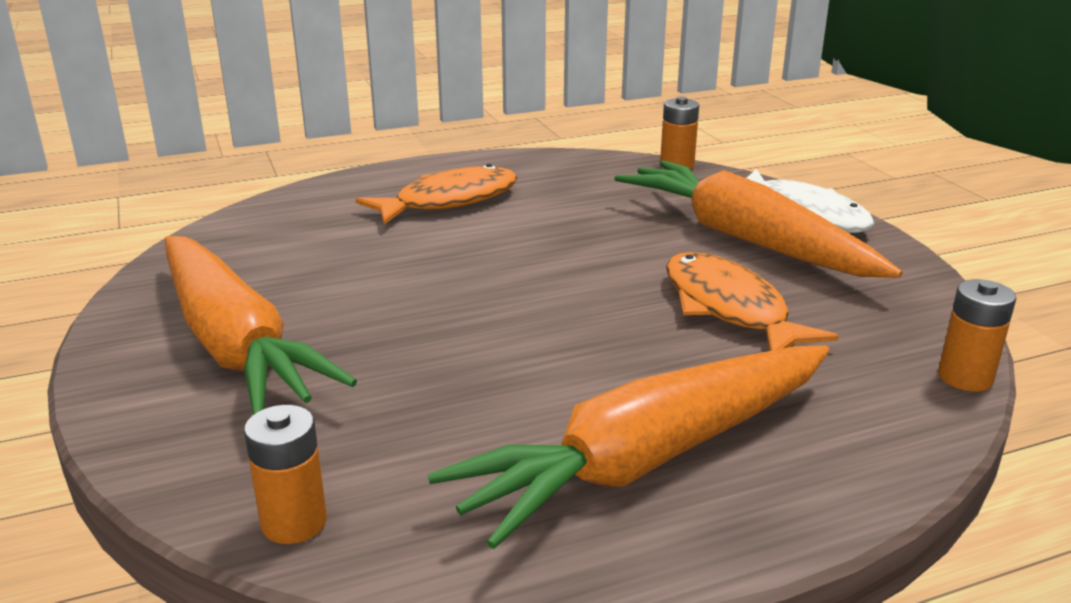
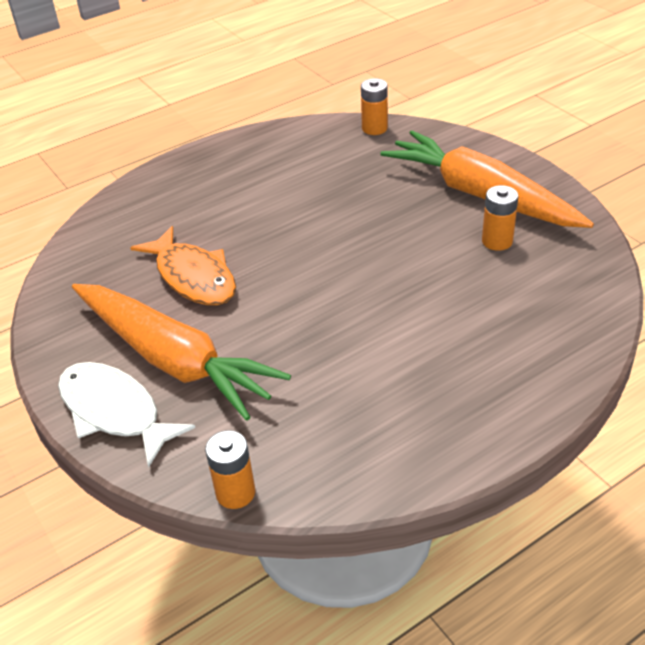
camera: 170 degrees right, 15 degrees up
(449, 201) = (446, 366): orange fish -> none
(649, 458) = (237, 176): orange carrot -> none
(965, 378) = (65, 248): orange battery -> orange battery (497, 241)

